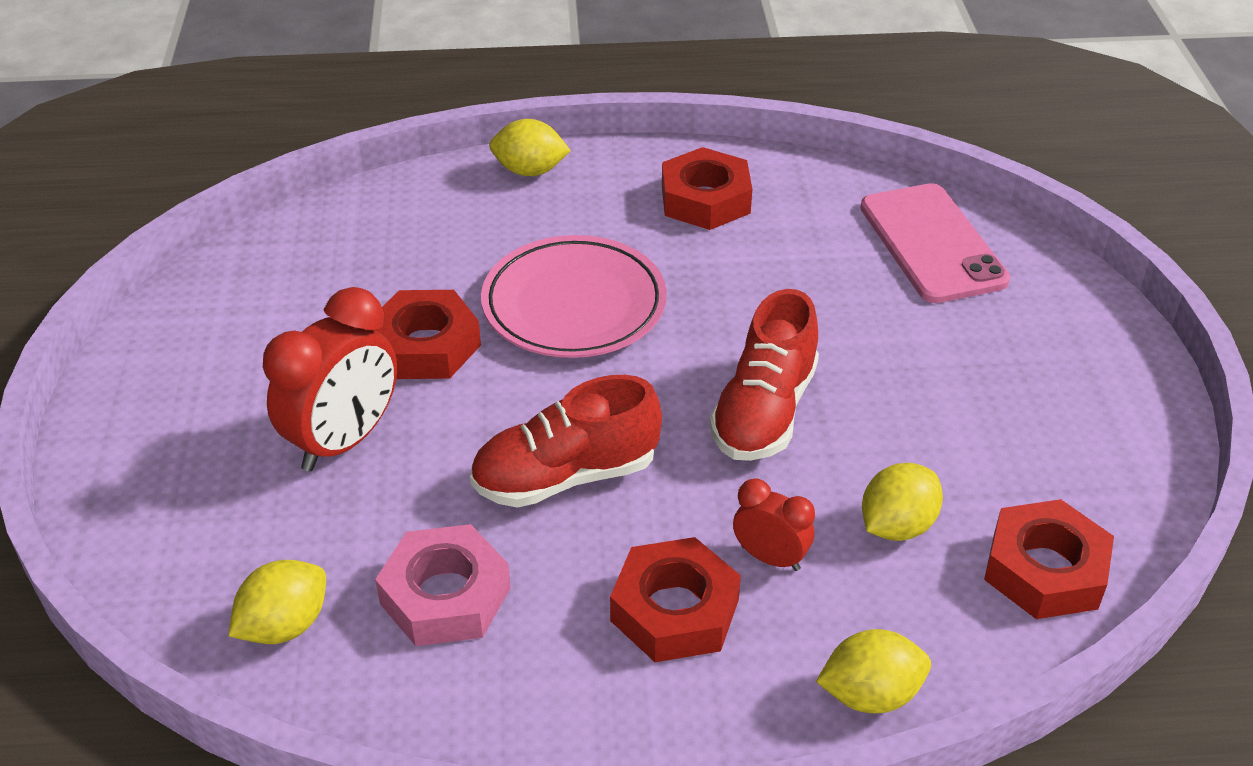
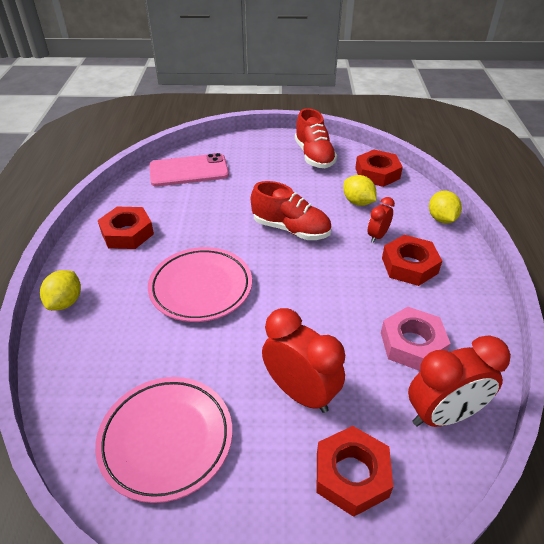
camera: 85 degrees left, 0 degrees up
(278, 309) = (166, 439): none -> pink plate
(285, 625) = (443, 415): yellow lemon -> red clock
(426, 345) = (221, 354): red nut -> red nut (351, 474)
(565, 476) = (330, 296): red shoe -> red shoe (314, 156)

